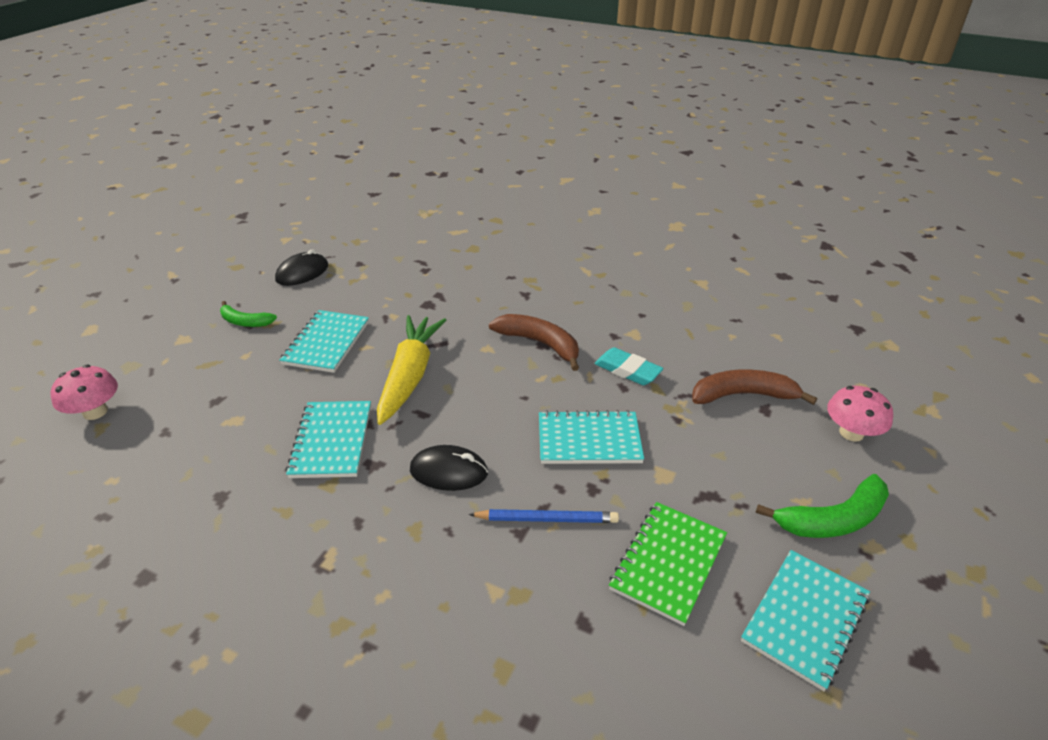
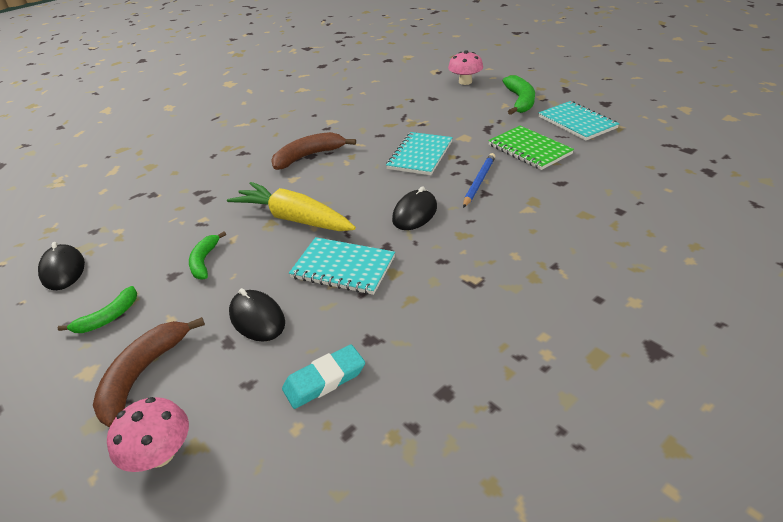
camera: 65 degrees left, 0 degrees up
(248, 407) = (257, 318): none -> black mouse
(327, 343) = (204, 261): turquoise notebook -> green banana
(627, 370) = (365, 130): turquoise eraser -> turquoise eraser (324, 380)
(743, 395) = (416, 101): brown banana -> brown banana (143, 374)

